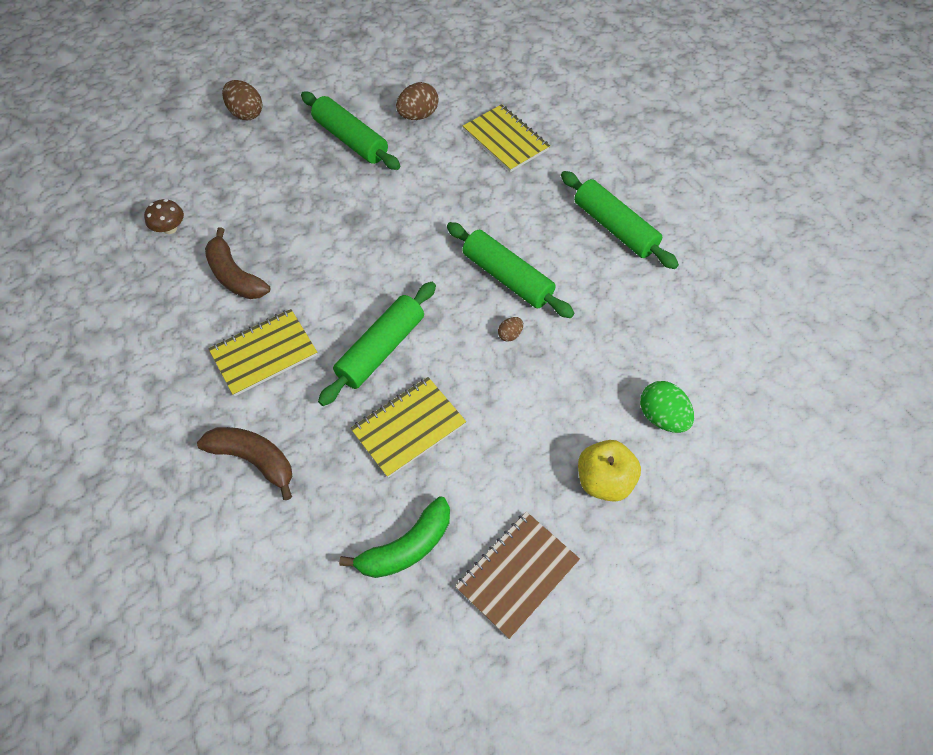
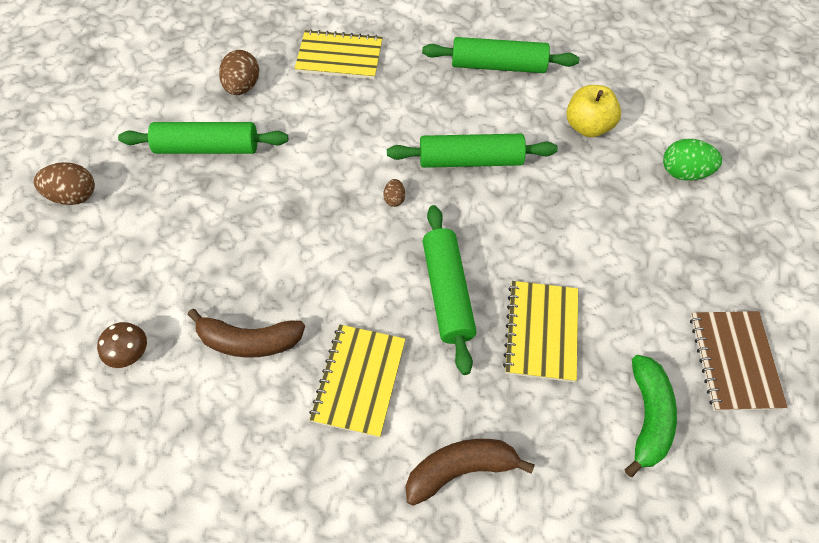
camera: 45 degrees left, 0 degrees up
(510, 334) = (524, 200): brown egg -> brown egg (394, 199)
(604, 480) = (704, 247): yellow apple -> yellow apple (588, 126)

